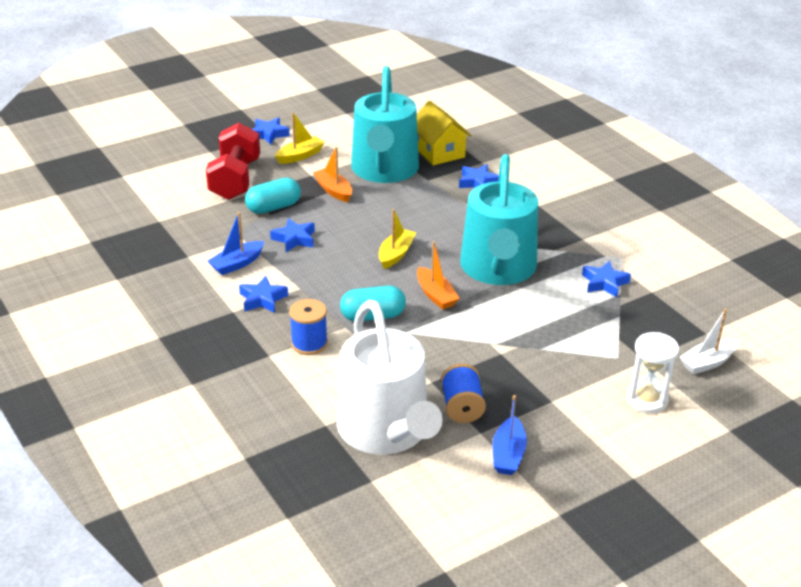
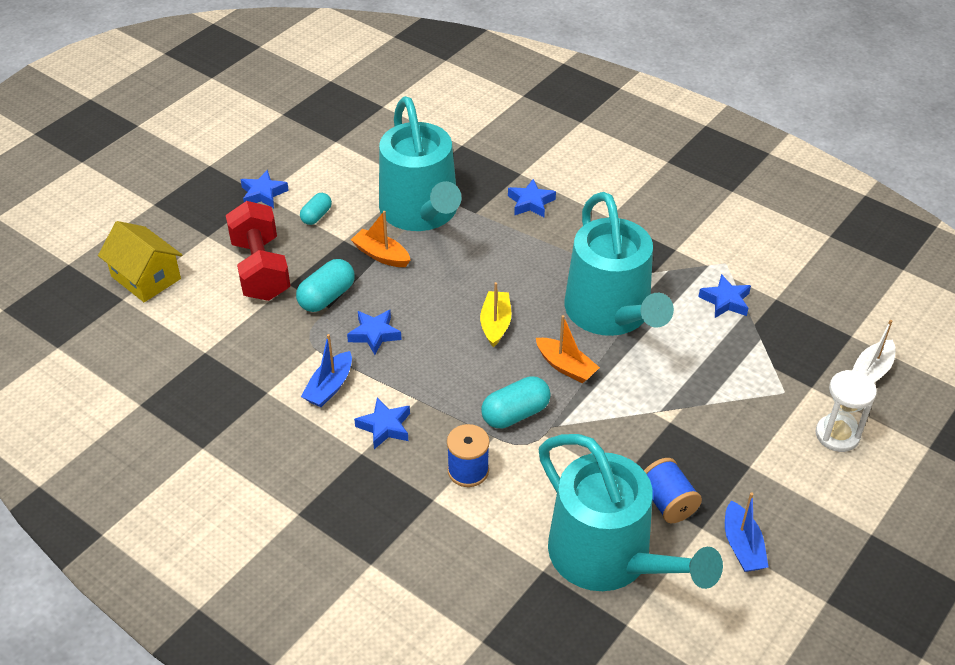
camera: 20 degrees left, 10 degrees up
(300, 156) = (316, 216): yellow boat -> turquoise capsule
(387, 431) = (609, 557): white watering can -> turquoise watering can
(438, 151) = (466, 171): yellow house -> yellow house (146, 278)

